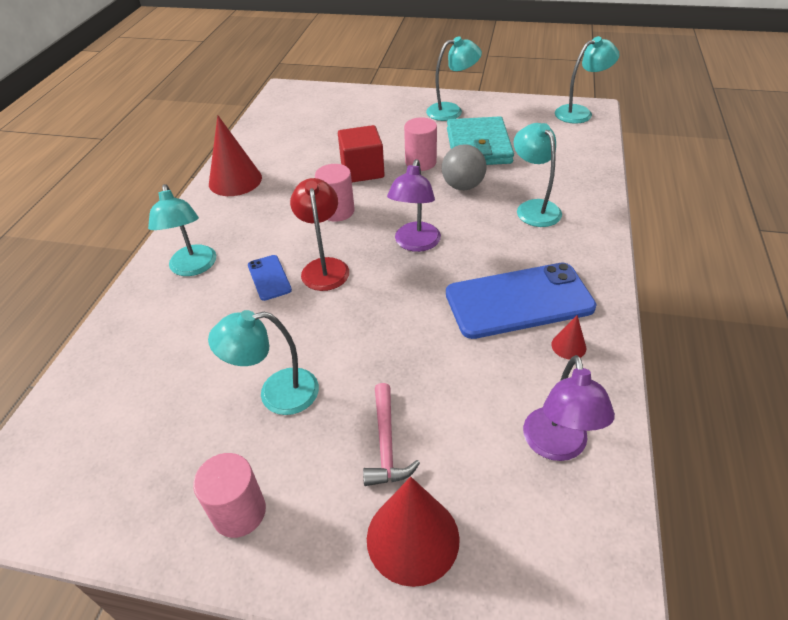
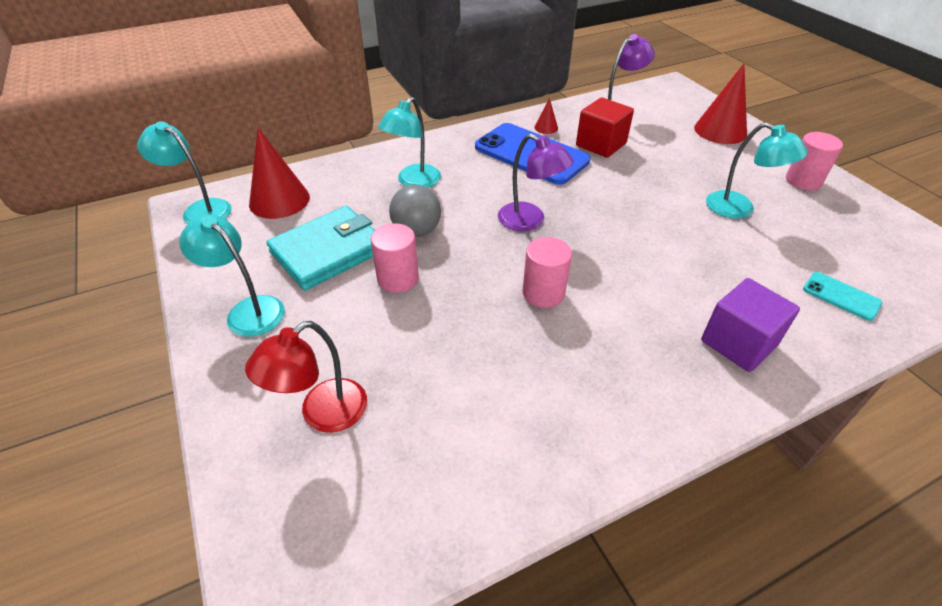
camera: 130 degrees left, 0 degrees up
(135, 360) = (841, 296): none -> turquoise phone
(193, 268) = (738, 343): turquoise lamp -> purple cube
(235, 180) = (595, 432): red cone -> red cone (279, 200)
(269, 277) = (673, 280): blue phone -> none
(324, 267) = (619, 255): red lamp -> red lamp (323, 414)
(362, 170) = (455, 316): red cube -> red cube (601, 144)
(386, 443) = (696, 156): pink hammer -> none
(415, 244) = (530, 221): purple lamp -> purple lamp turned 60 degrees clockwise

